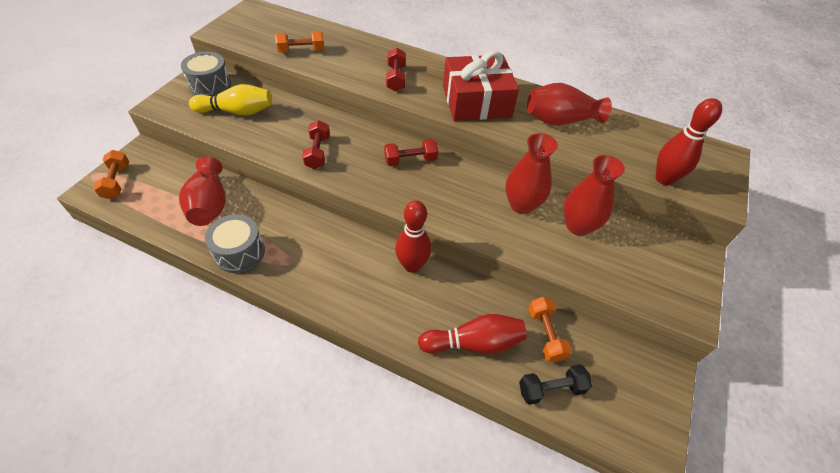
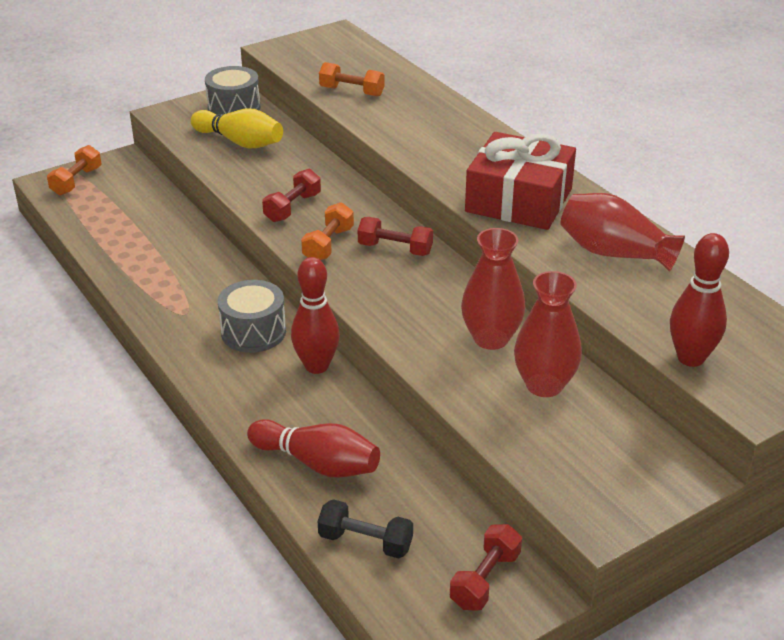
camera: 35 degrees right, 15 degrees down
(210, 205) = (149, 232): red vase -> none
(239, 252) = (142, 285): grey drum -> grey drum (253, 332)
(396, 78) = (439, 149): red dumbbell -> red dumbbell (485, 580)
(545, 334) = (413, 493): orange dumbbell -> orange dumbbell (328, 244)

